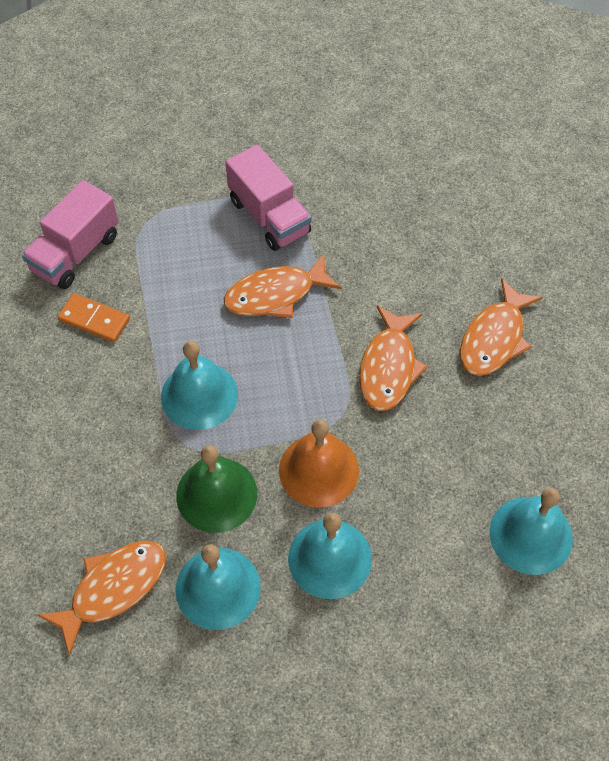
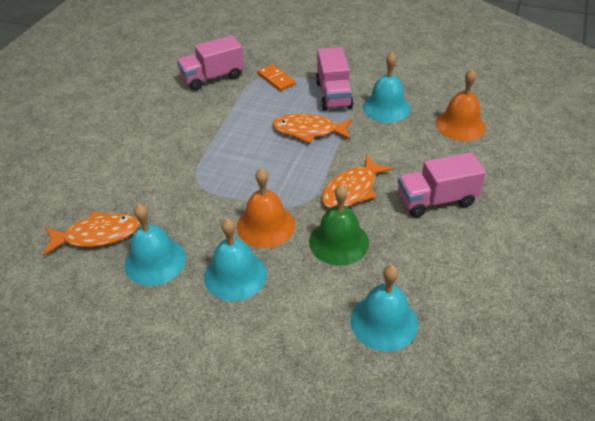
camera: 30 degrees right, 15 degrees down
(94, 319) = (197, 108): orange domino -> orange domino (276, 79)
(199, 395) = (225, 162): turquoise bell -> turquoise bell (386, 107)
(216, 494) = (194, 213): green bell -> green bell (339, 242)
(458, 204) = (460, 125): none -> orange bell
(494, 338) = (436, 200): orange fish -> pink truck

